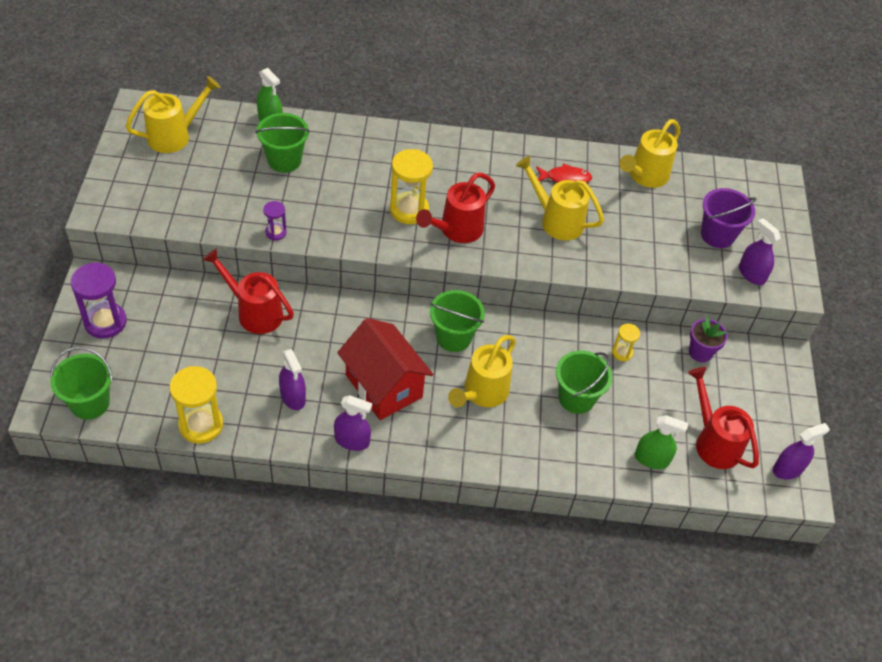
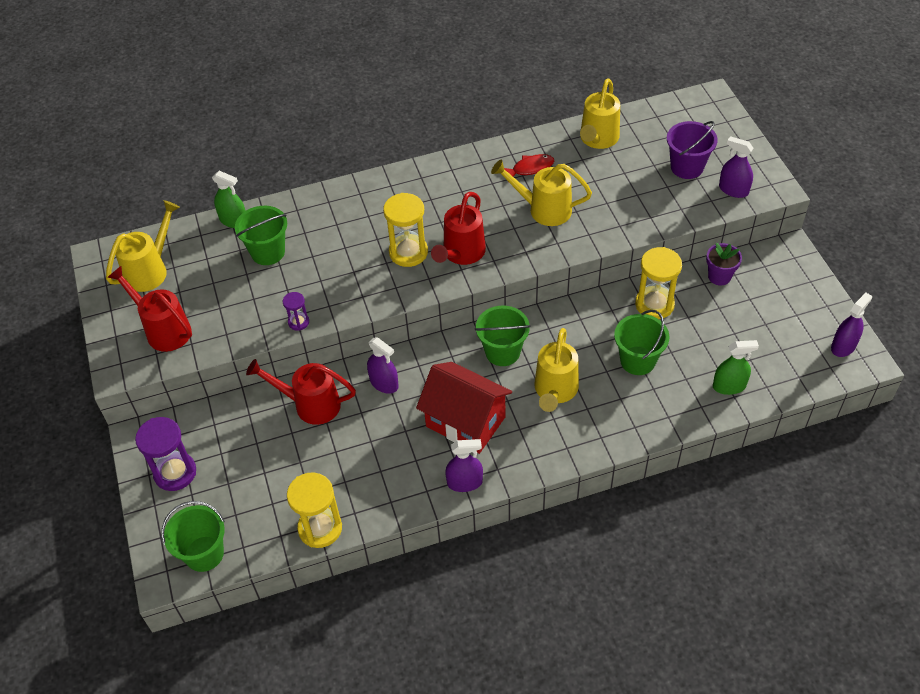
camera: 15 degrees left, 0 degrees up
(293, 397) = (389, 466): purple spray bottle -> purple spray bottle (384, 383)
(622, 352) = (654, 304): yellow hourglass -> yellow hourglass, size x1.91
(713, 441) = (771, 349): red watering can -> red watering can (163, 329)

